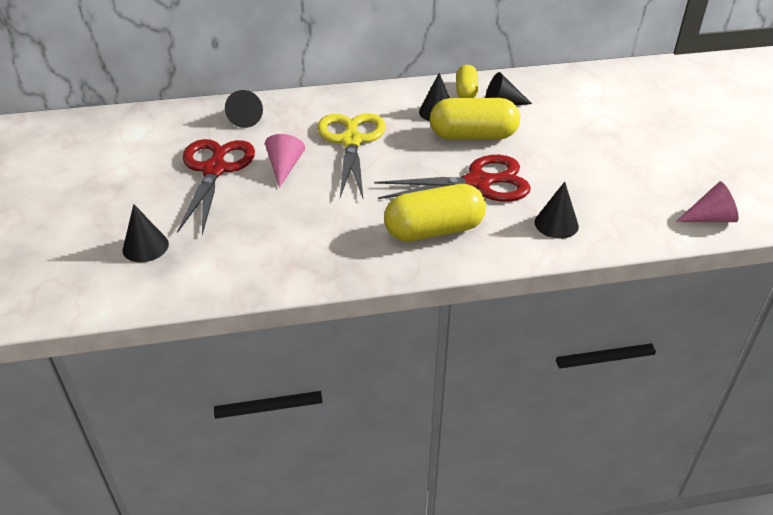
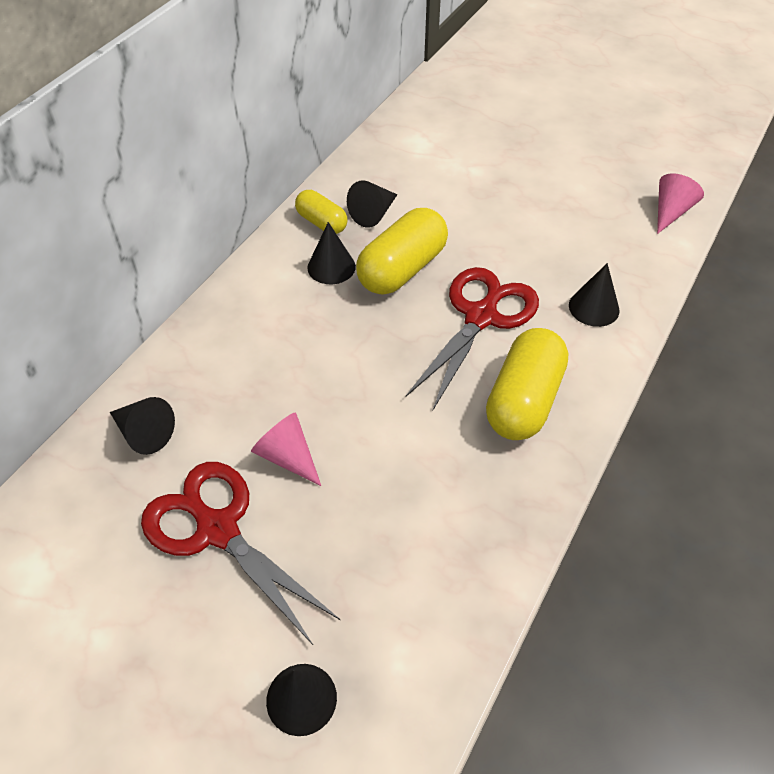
camera: 50 degrees left, 10 degrees up
(351, 141) = (305, 367): yellow scissors -> none

